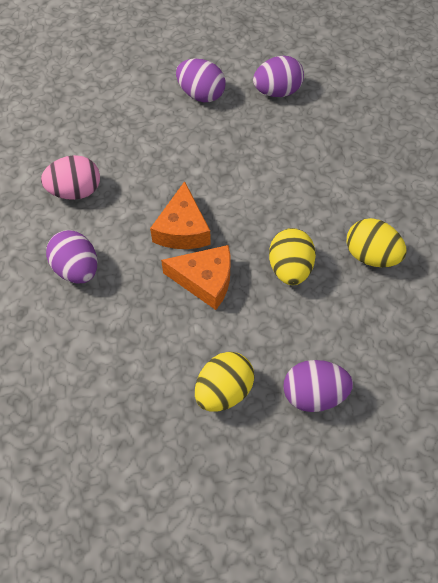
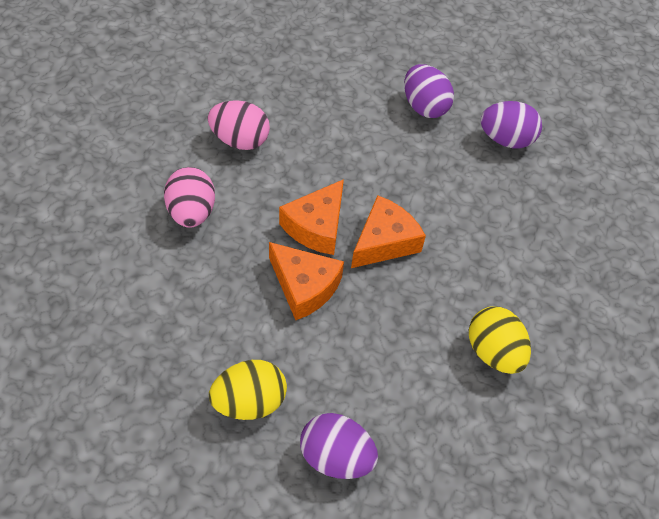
camera: 25 degrees right, 5 degrees down
(77, 269) = (191, 212): purple egg -> pink egg
(241, 214) = (384, 242): none -> orange cheese
(290, 268) = (398, 320): yellow egg -> none

